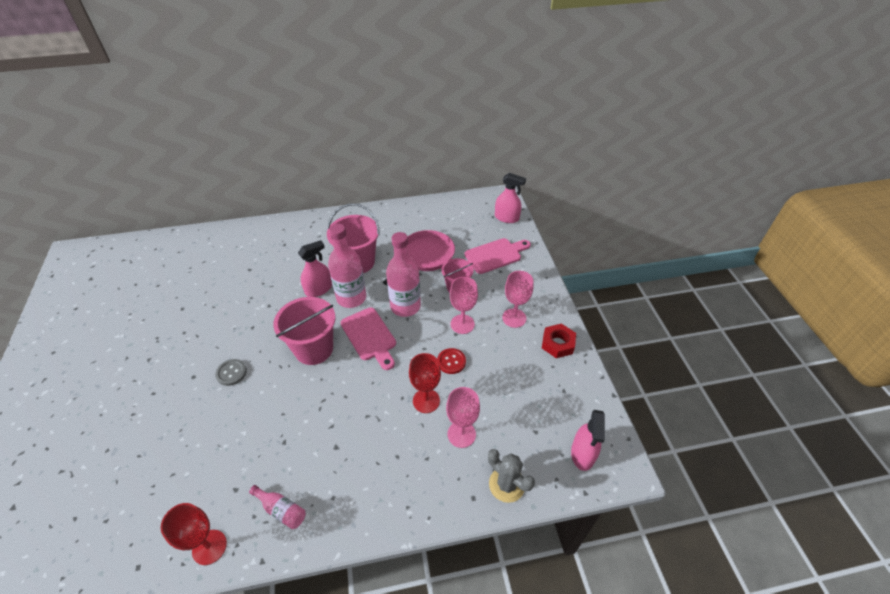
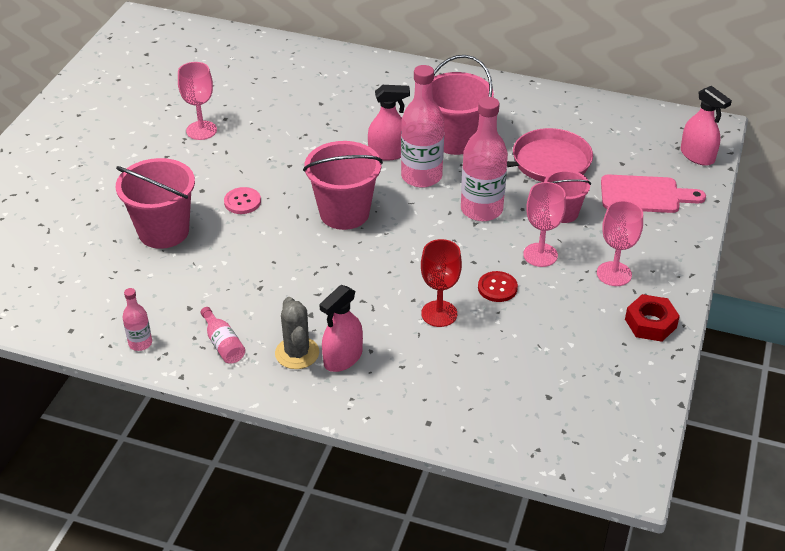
camera: 30 degrees right, 5 degrees down
(178, 428) = (163, 231): none -> pink bucket
(209, 547) = (140, 343): red goblet -> pink bottle
(231, 373) = (242, 202): grey button -> pink button
(370, 336) = (417, 224): pink cutting board -> none
(461, 434) = (457, 361): pink goblet -> pink goblet (201, 130)
(506, 484) = (475, 428): grey cactus -> grey cactus (297, 353)
(582, 454) = (589, 441): pink spray bottle -> pink spray bottle (343, 358)

